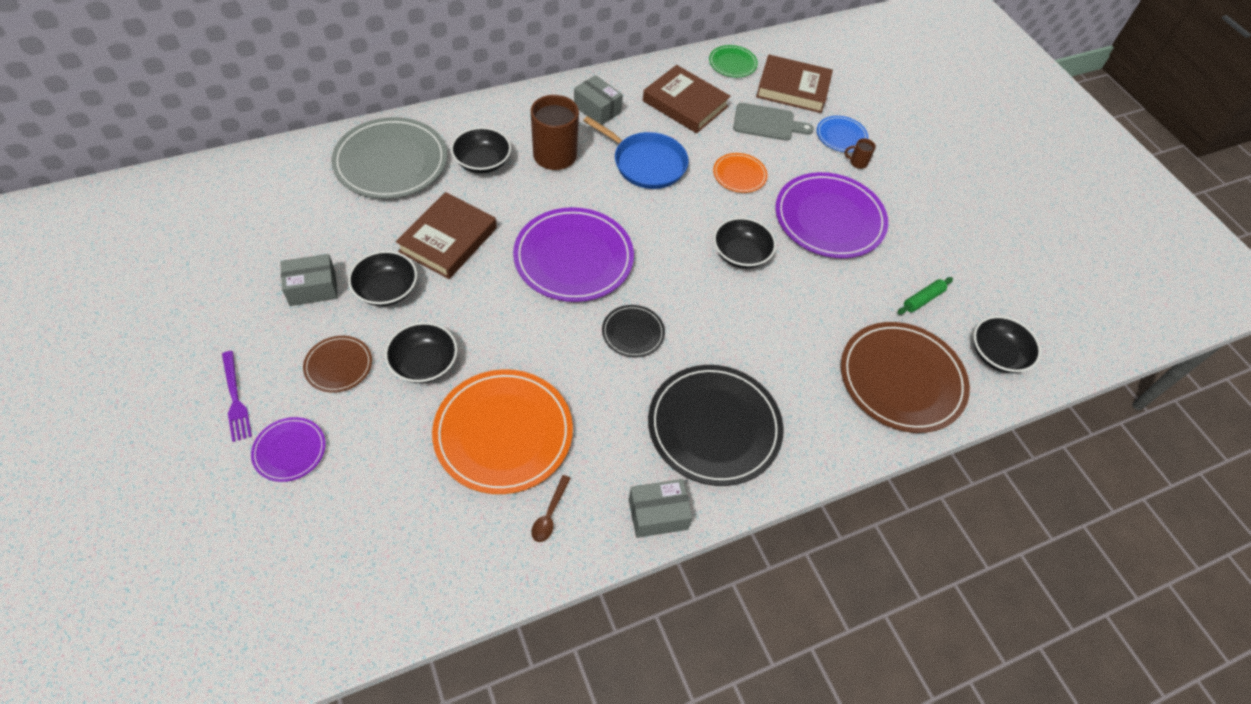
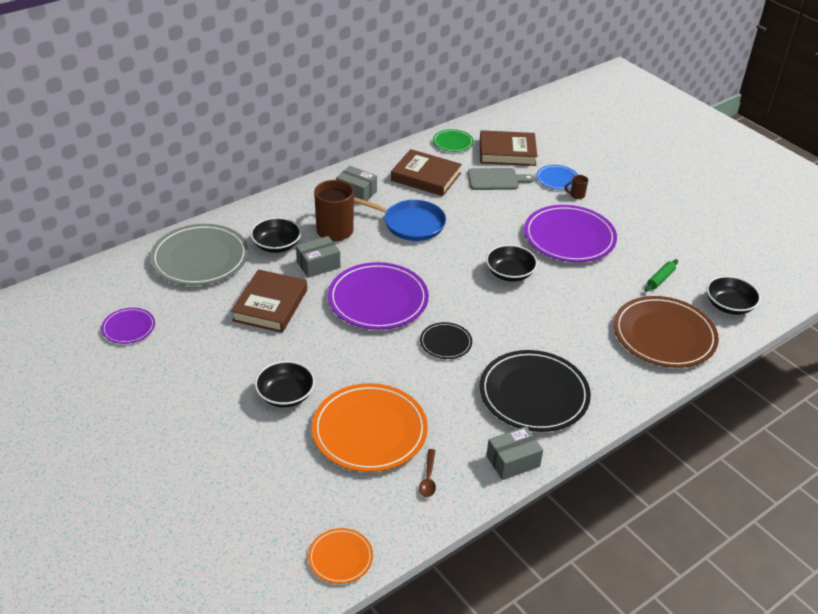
camera: 10 degrees left, 15 degrees down
(235, 398) = (137, 449): purple fork -> none
(289, 451) = (199, 477): purple plate -> purple plate (128, 327)
(312, 288) = (171, 360): grey box -> grey box (318, 265)
(338, 365) = (215, 410): brown plate -> none
(386, 290) = (233, 349): black bowl -> none
(739, 175) = (488, 219): orange plate -> orange plate (340, 557)

